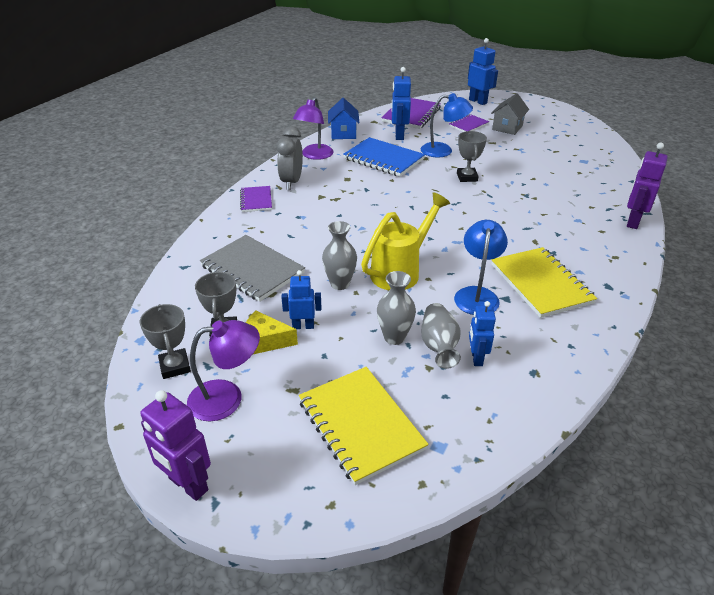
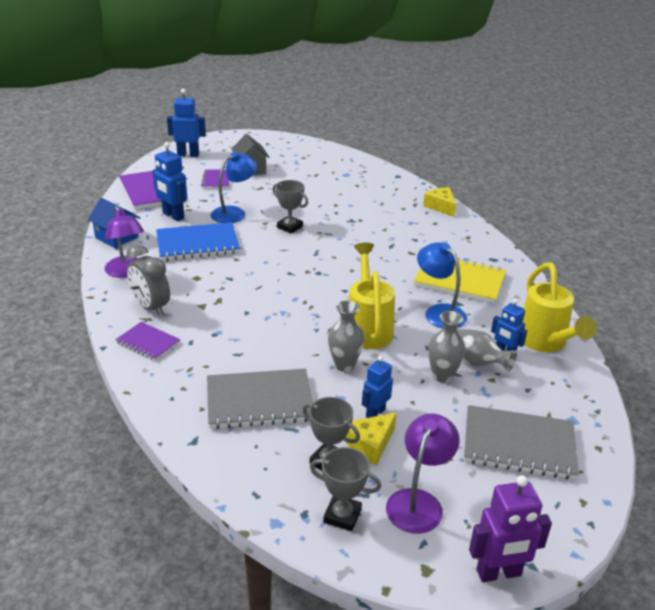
camera: 50 degrees left, 5 degrees down
(360, 425) = (518, 445): yellow notebook -> grey notebook
(531, 376) = (545, 343): none -> yellow watering can
(632, 222) = (441, 207): purple robot -> yellow cheese

